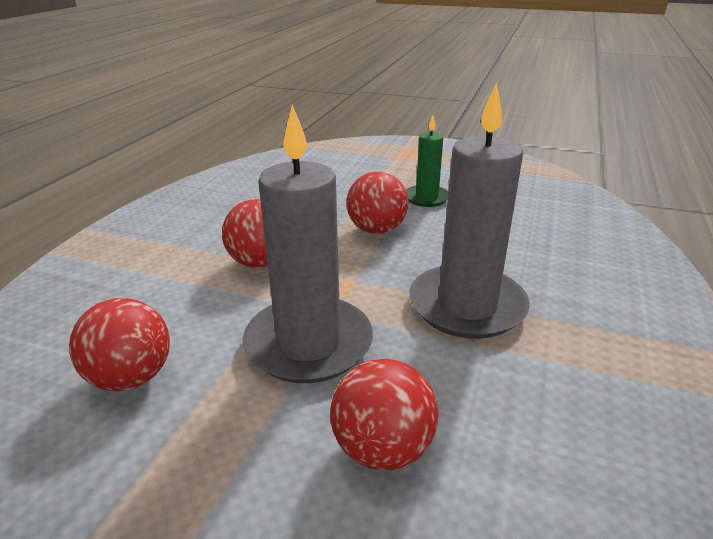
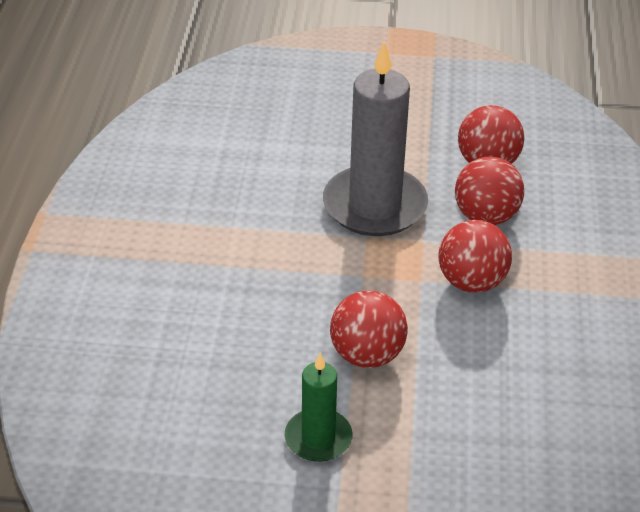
camera: 165 degrees right, 10 degrees up
(382, 448) = (296, 150): red ball -> red ball (486, 217)
(467, 306) = (249, 261): grey candle -> none

